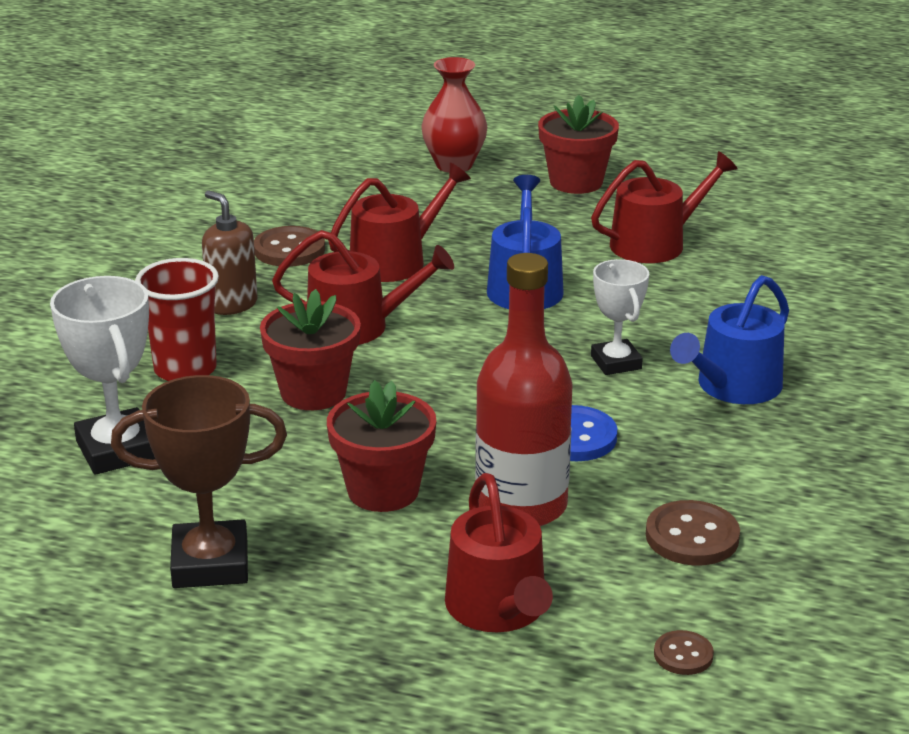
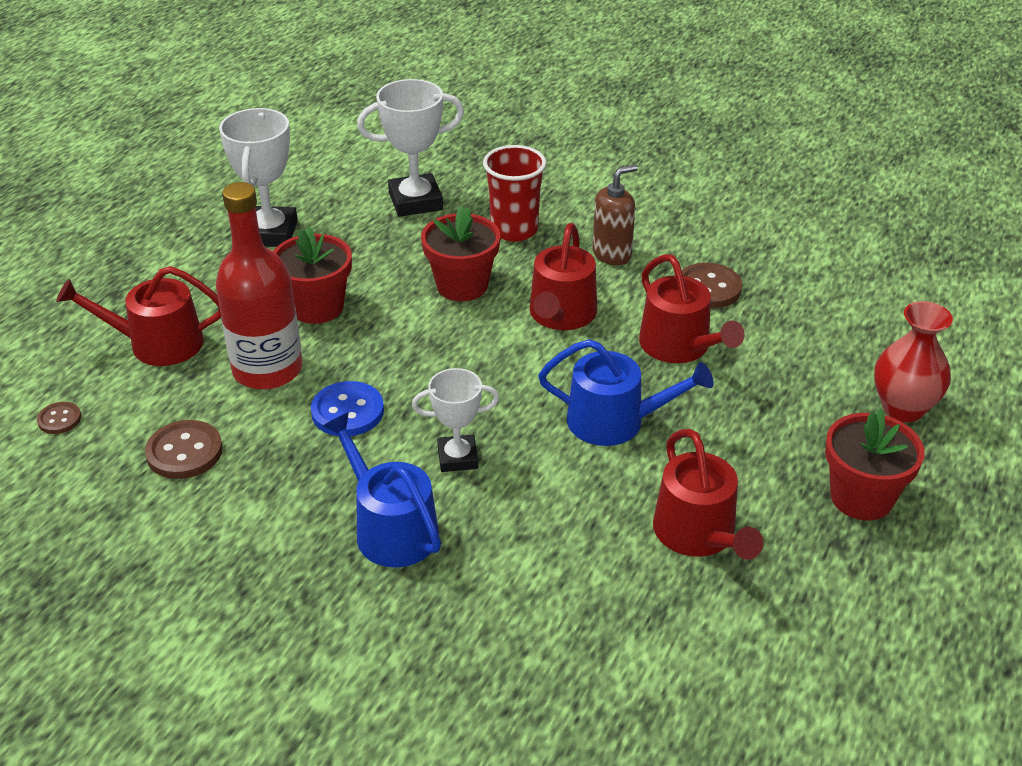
camera: 100 degrees right, 10 degrees up
(210, 564) = (270, 233): brown trophy -> white trophy

